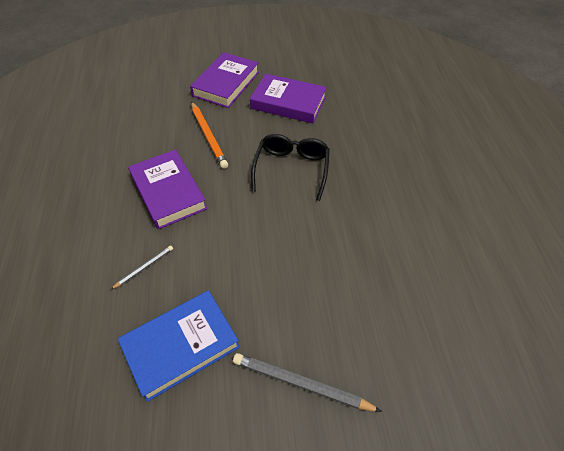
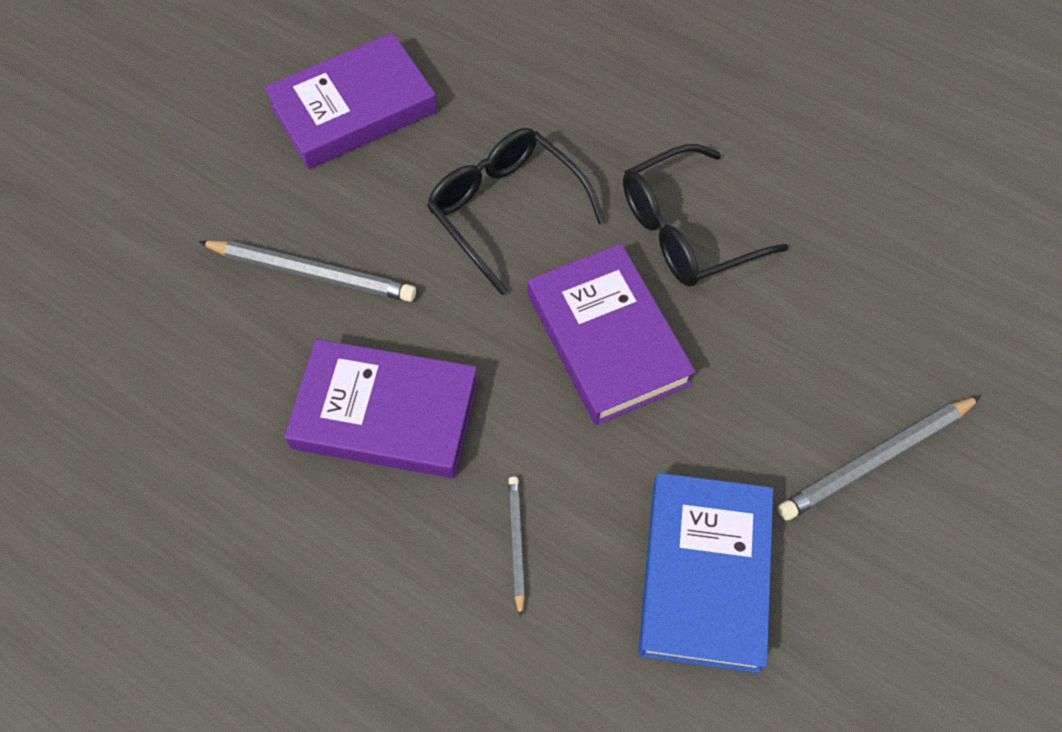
camera: 50 degrees left, 10 degrees up
(208, 136) = (312, 273): orange pencil -> grey pencil
(226, 84) = (204, 160): purple book -> purple book (607, 338)
(345, 230) = (685, 231): none -> black glasses

